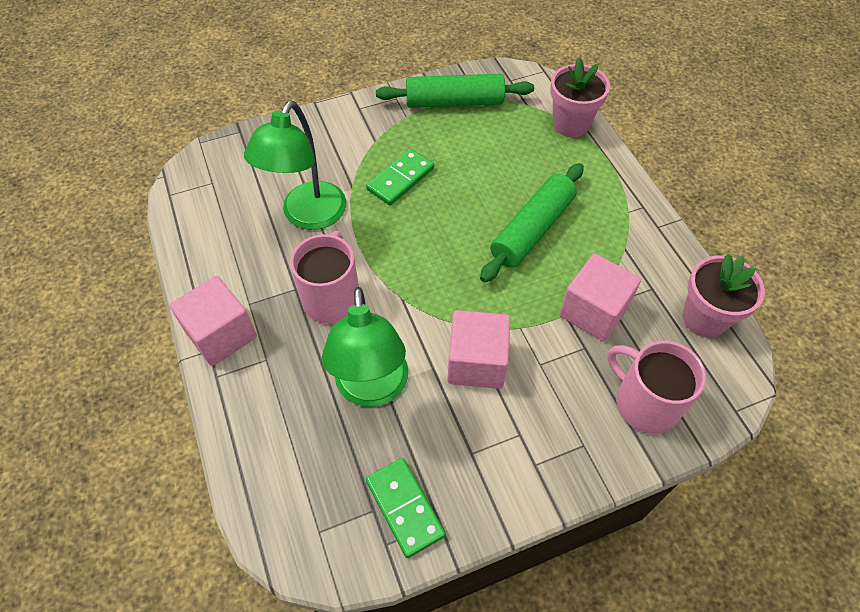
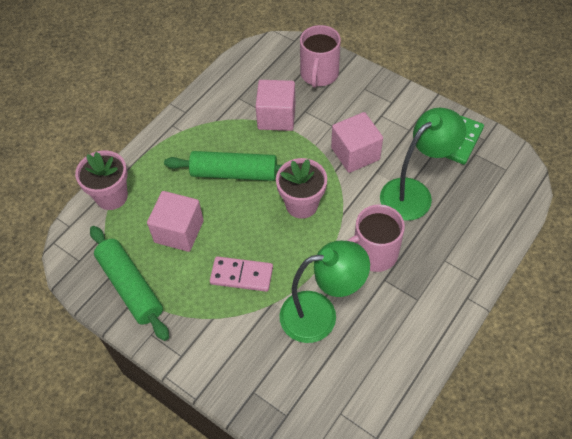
camera: 120 degrees left, 0 degrees up
(221, 334) = (451, 299): pink cube -> pink cube (179, 231)
(400, 179) = (241, 275): green domino -> pink domino
(704, 318) = (243, 69): pink flower pot -> pink flower pot (301, 204)

